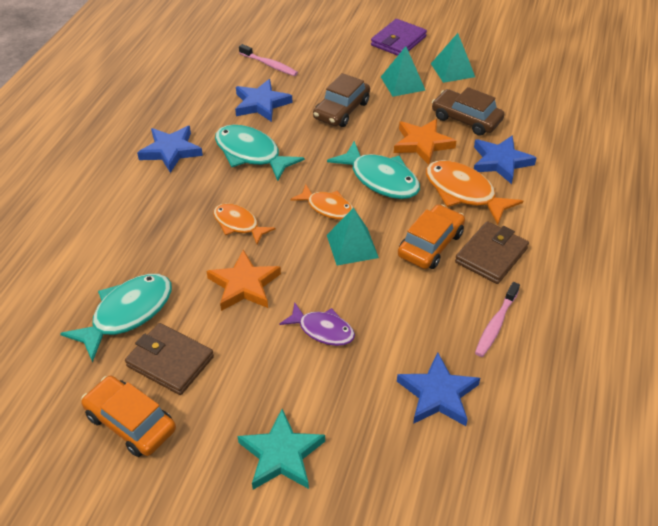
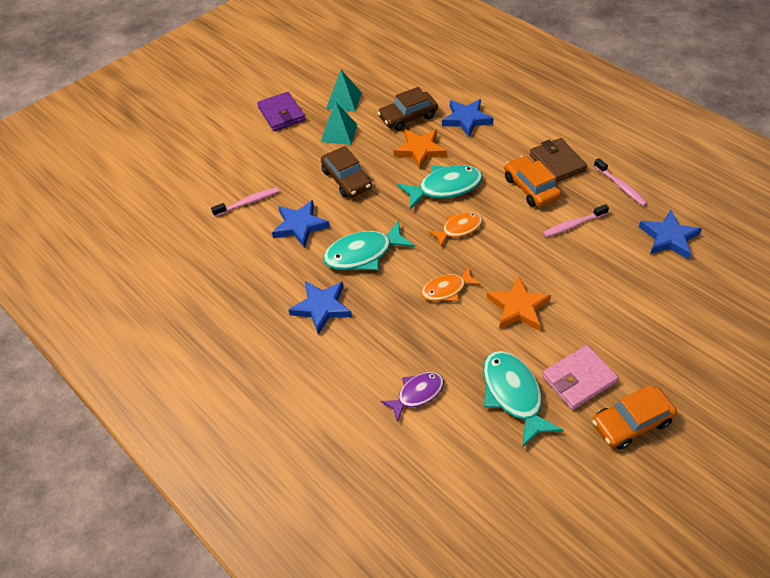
camera: 60 degrees left, 5 degrees up
(170, 361) = (578, 379): brown wallet -> pink wallet
(281, 455) = (691, 338): turquoise star -> none
(322, 330) = (586, 276): purple fish -> purple fish (417, 394)
(352, 246) = (509, 230): turquoise pyramid -> none
(397, 297) = (573, 225): none -> pink toothbrush
(463, 192) = (487, 150): orange fish -> none

